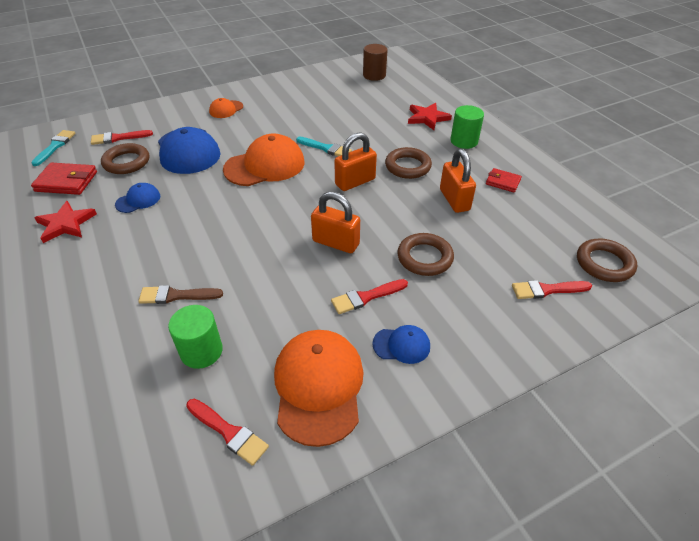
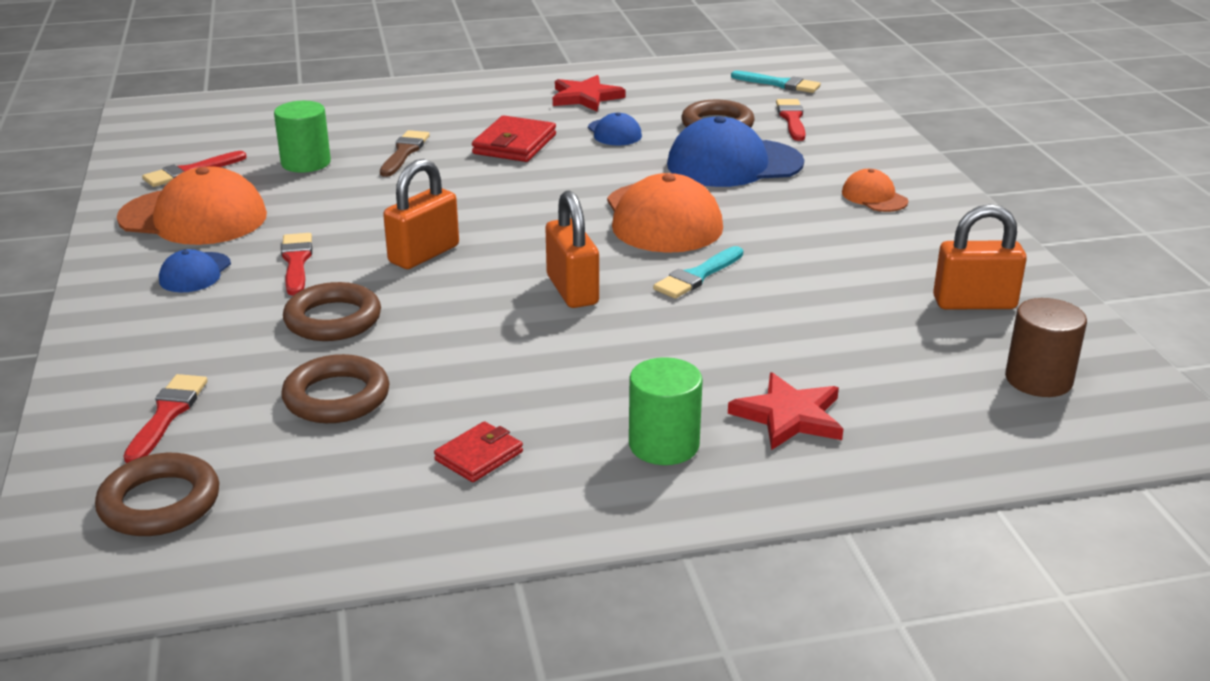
camera: 105 degrees right, 15 degrees down
(66, 181) = (682, 94): red wallet -> red wallet (514, 144)
(407, 166) = (595, 351): brown ring -> brown ring (336, 397)
(454, 200) = (457, 380): orange padlock -> orange padlock (974, 303)

